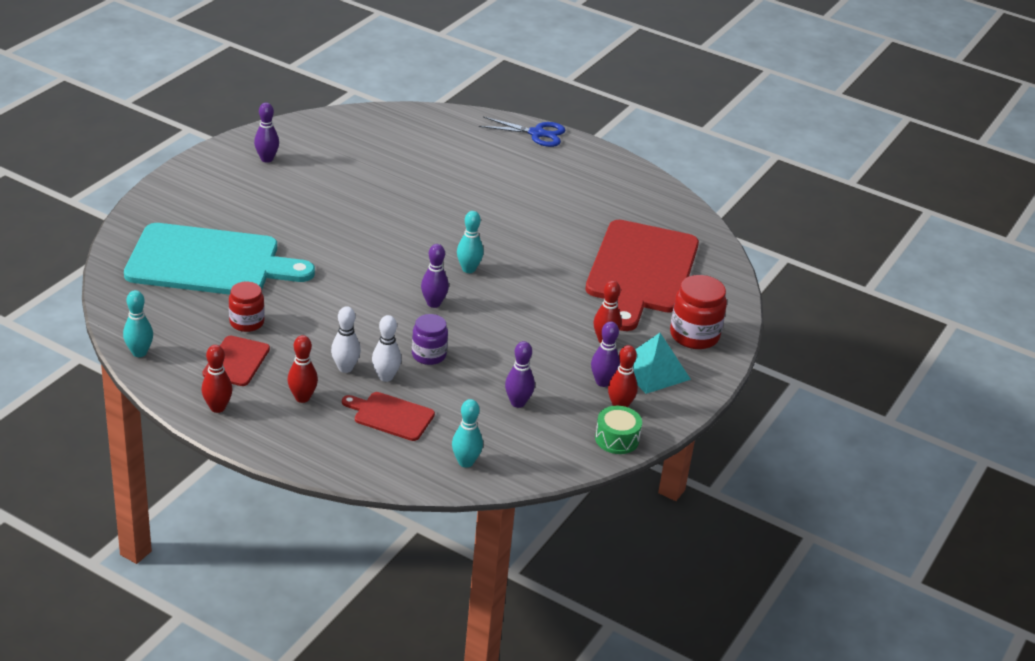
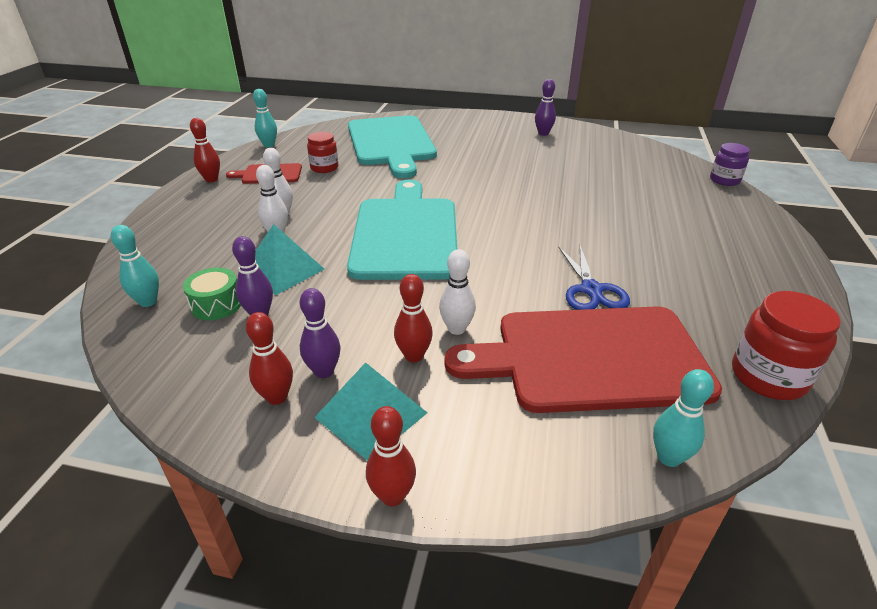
camera: 75 degrees right, 0 degrees up
(302, 398) = (233, 206): red bowling pin -> red bowling pin (392, 496)
(391, 416) = (218, 247): red cutting board -> none
(429, 355) = (321, 247): purple jar -> purple jar (724, 180)
(433, 303) = (406, 234): purple bowling pin -> turquoise cutting board
(456, 382) = (283, 270): none -> turquoise pyramid
(468, 269) = (478, 240): turquoise bowling pin -> turquoise bowling pin (668, 457)
(537, 133) = (770, 230): blue scissors -> blue scissors (591, 290)
(584, 314) = (456, 329): none -> white bowling pin
(617, 439) = (204, 408): green drum -> green drum (216, 304)
(694, 335) = (481, 444): red jar -> red jar (768, 376)

